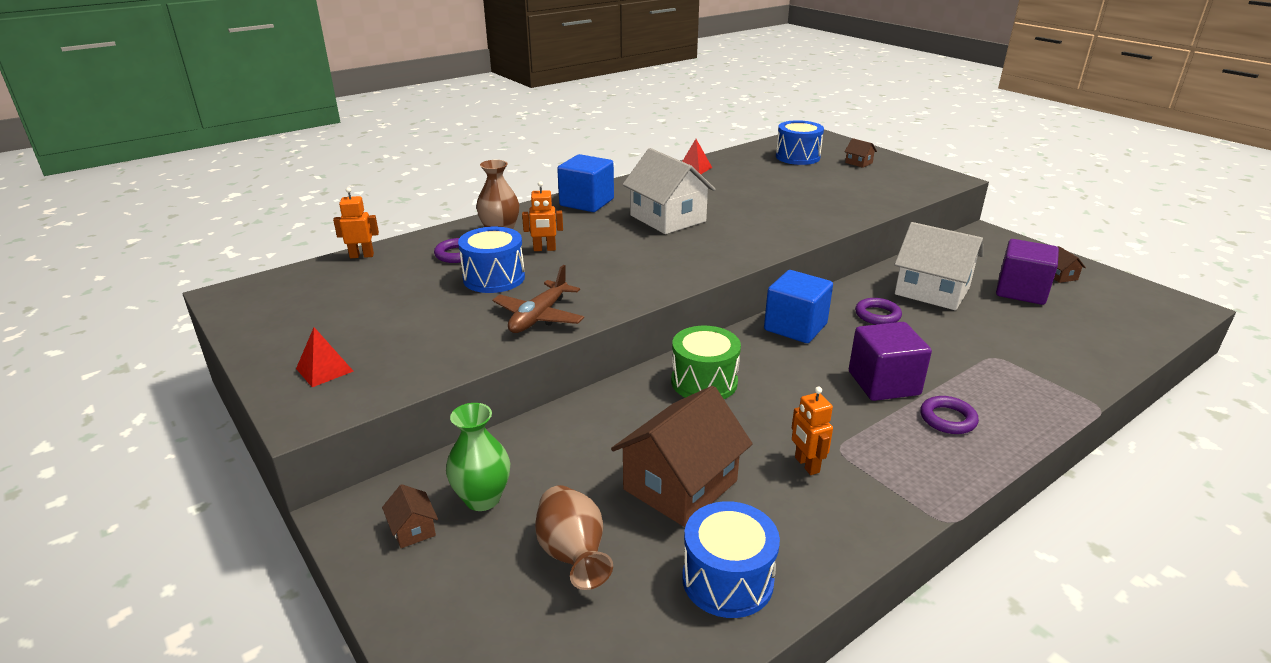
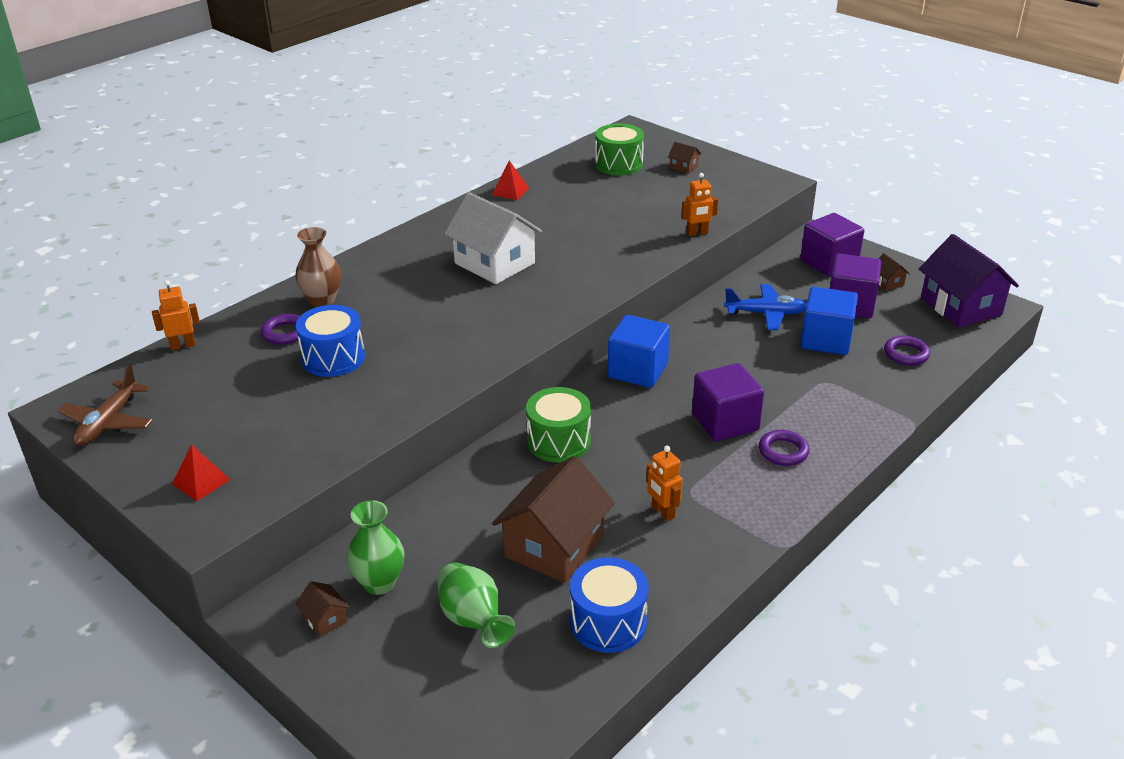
camera: 10 degrees left, 5 degrees up
(539, 317) = (392, 398): brown plane -> brown plane (108, 422)
(544, 249) = (375, 316): orange robot -> orange robot (697, 233)
(573, 555) = (473, 620): brown vase -> green vase
(587, 202) = (404, 250): blue cube -> blue cube (826, 340)
(797, 157) = (618, 164): blue drum -> green drum
(877, 315) = (715, 348): purple ring -> purple ring (906, 354)
(932, 291) = (766, 314): white house -> blue plane
(997, 255) = (829, 262): none -> purple cube
(1142, 303) = (960, 306): none -> purple house

